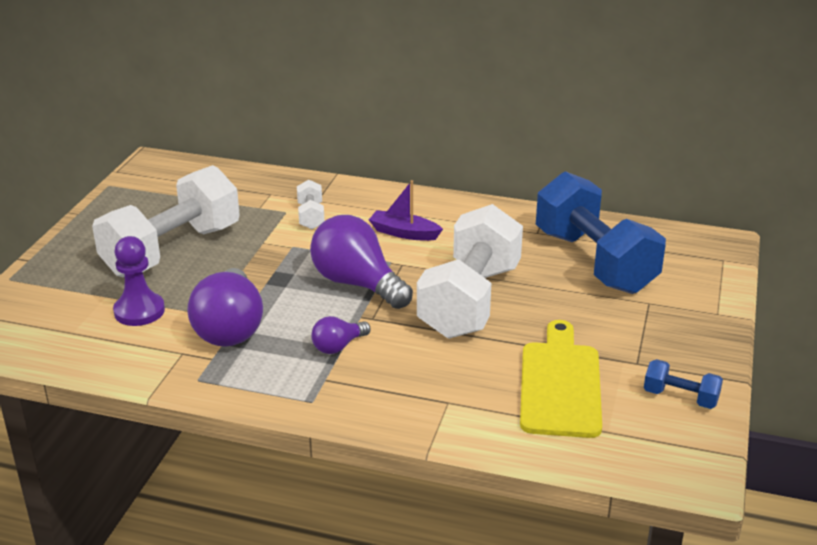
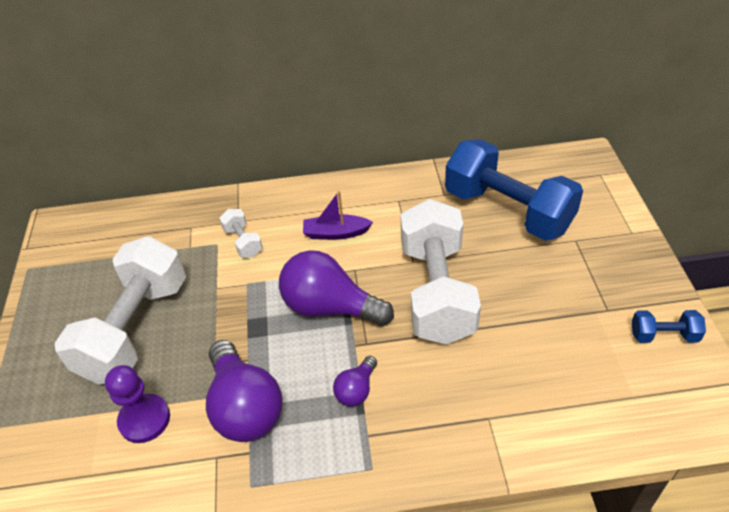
camera: 20 degrees left, 15 degrees up
(560, 384) = (565, 359): yellow cutting board -> none

